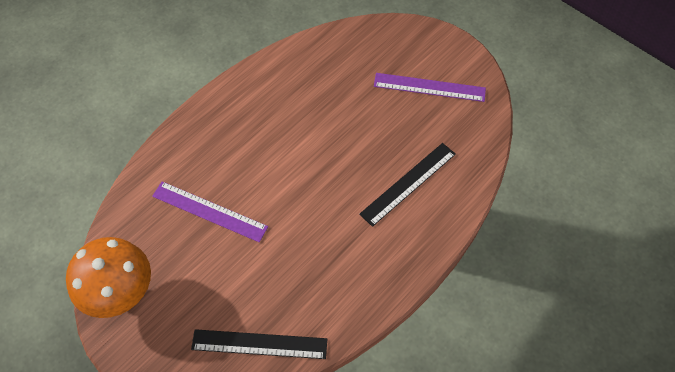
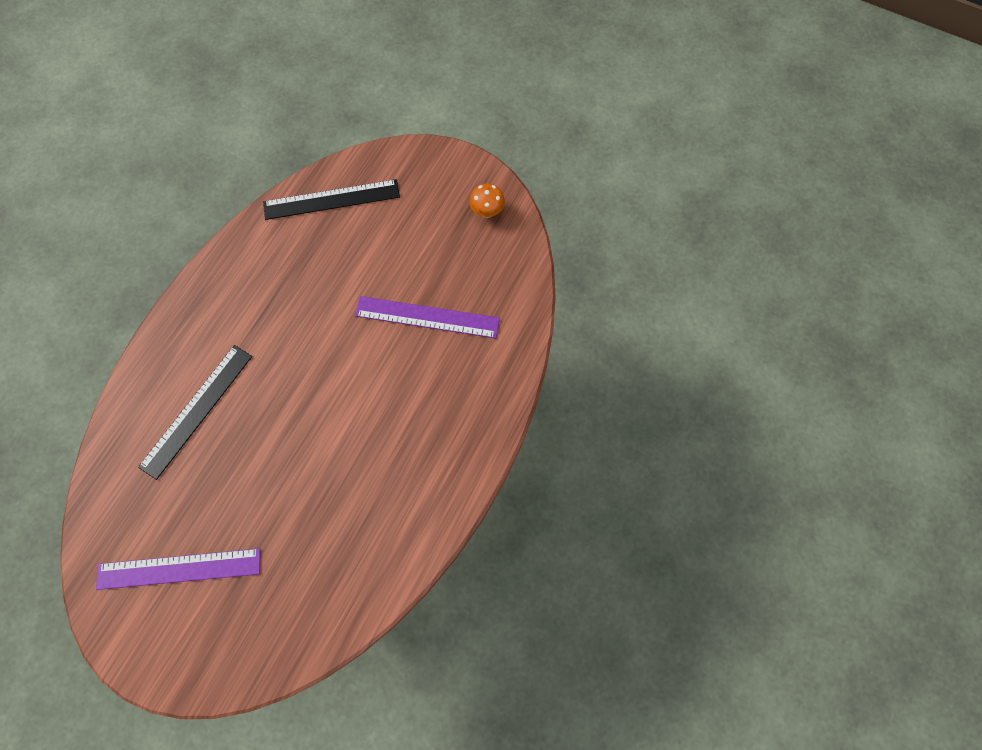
camera: 165 degrees right, 10 degrees up
(121, 293) = (487, 211): orange mushroom -> orange mushroom, size x0.42

